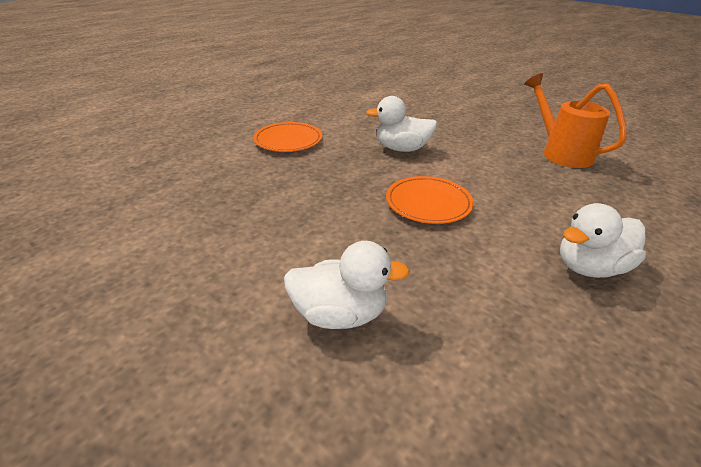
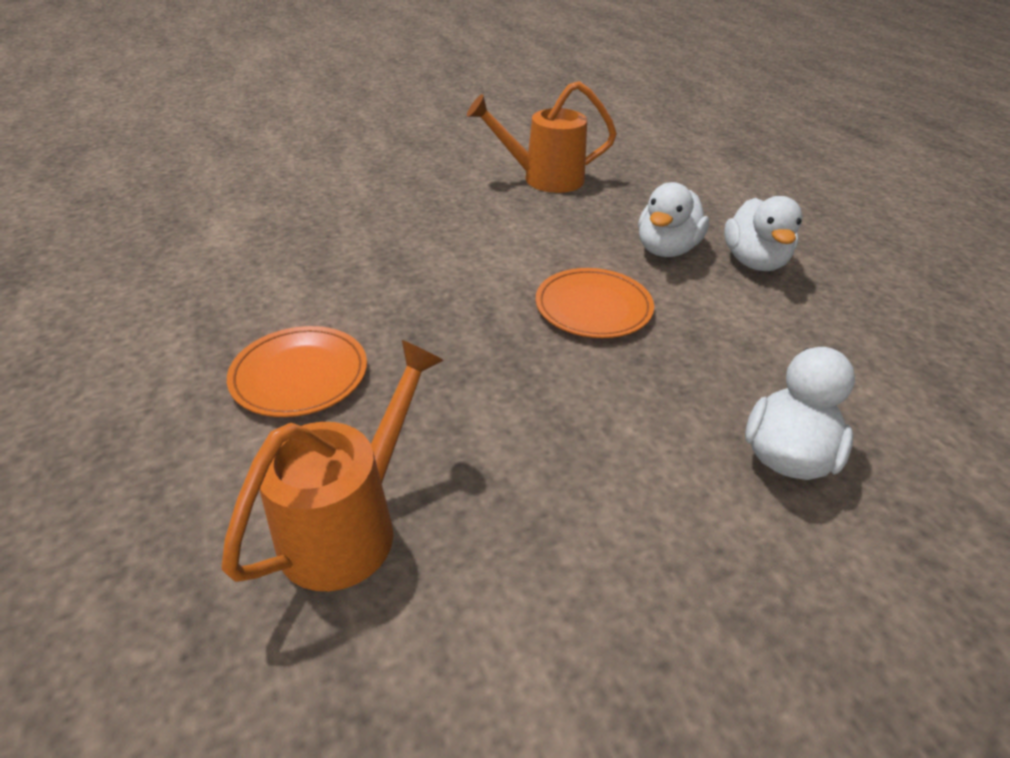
camera: 65 degrees left, 5 degrees up
(204, 177) = (350, 525): none -> orange watering can
(402, 149) = (438, 275): white duck -> white duck (666, 249)

